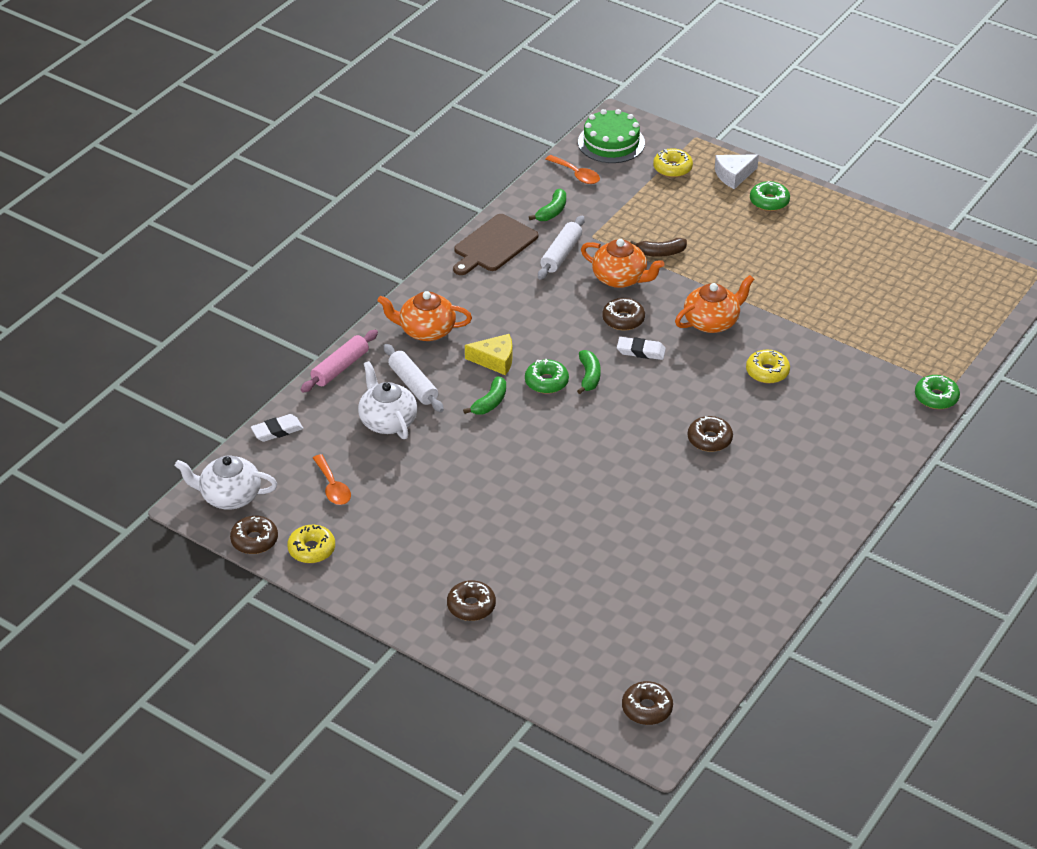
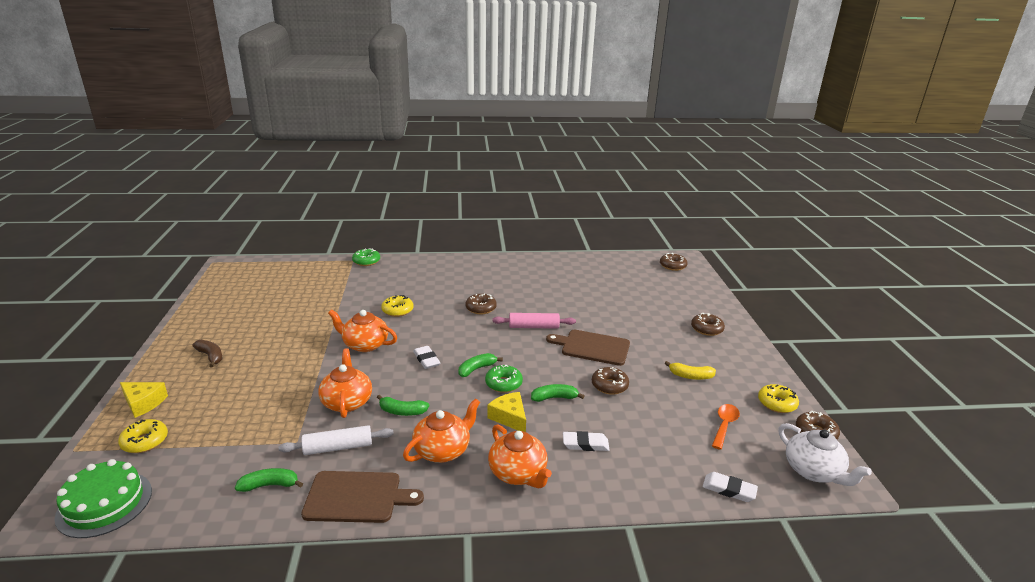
camera: 130 degrees left, 15 degrees down
(340, 368) = (621, 498): pink rolling pin -> pink rolling pin (534, 327)
(387, 421) = (636, 435): white teapot -> none
(413, 385) = (585, 444): white rolling pin -> white eraser
(414, 520) = (690, 376): none -> yellow banana
(496, 305) = (443, 450): none -> orange teapot
(539, 481) = (592, 347): none -> brown cutting board
(572, 303) = (402, 411): none -> green banana
(576, 174) = (187, 500): orange spoon -> none
(623, 319) = (398, 380): brown donut -> brown donut (609, 385)
(660, 253) = (294, 396): brown banana -> brown banana (211, 356)
(733, 175) = (143, 403): white cheese -> yellow cheese
(769, 201) = (180, 372): green donut -> none

